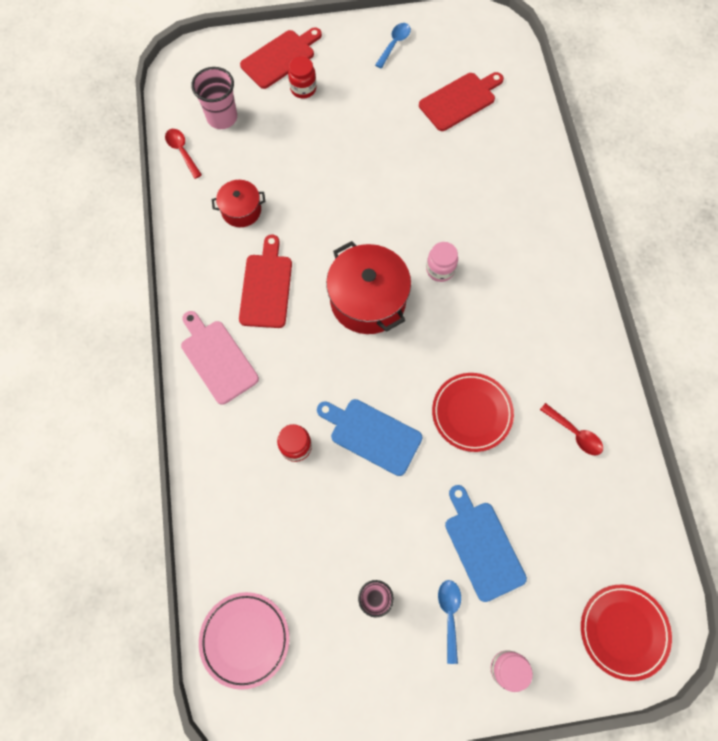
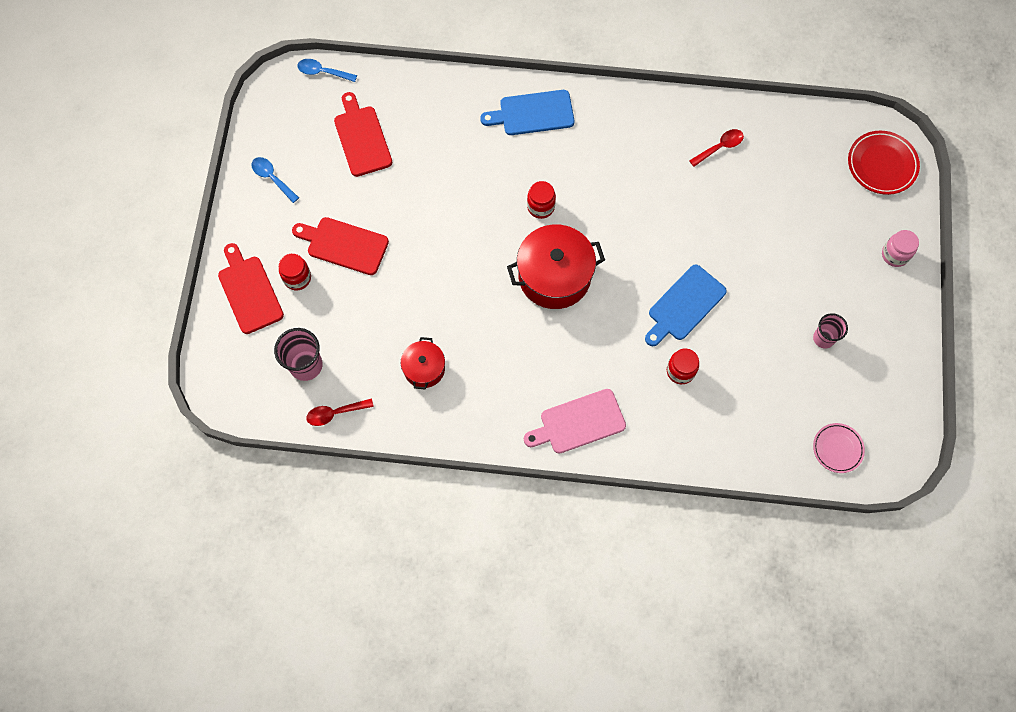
camera: 75 degrees left, 0 degrees up
(245, 639) = (837, 449): pink plate -> pink plate, size x0.66
(266, 287) = (516, 363): red cutting board -> red cutting board (344, 245)
(440, 269) = (540, 207): pink jar -> red jar
(449, 614) = (846, 285): blue spoon -> blue spoon (323, 72)
(471, 413) = (683, 220): red plate -> none
(482, 546) = (798, 245): blue cutting board -> blue cutting board (532, 113)

